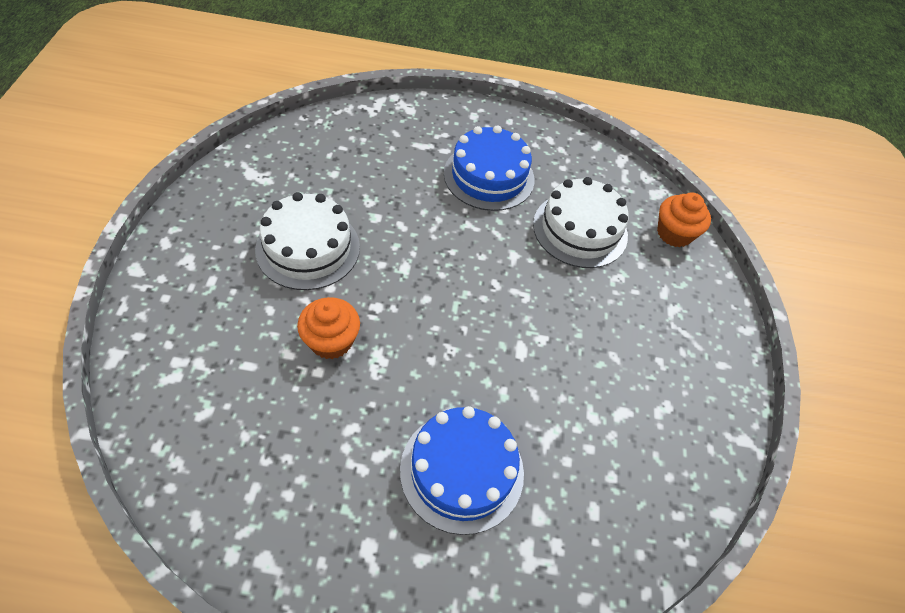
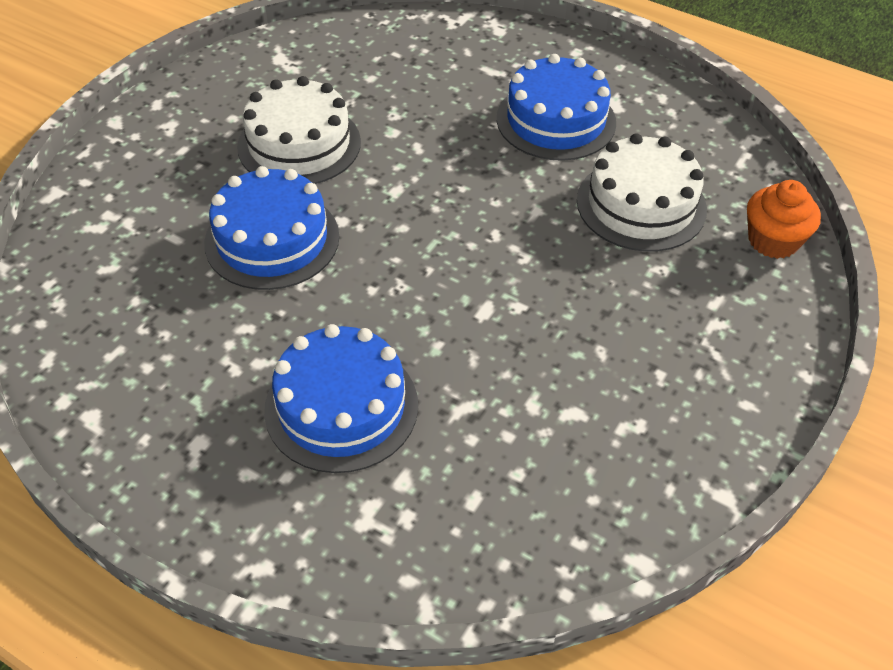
camera: 30 degrees right, 5 degrees down
(331, 341) = (272, 239): orange cupcake -> blue cake

